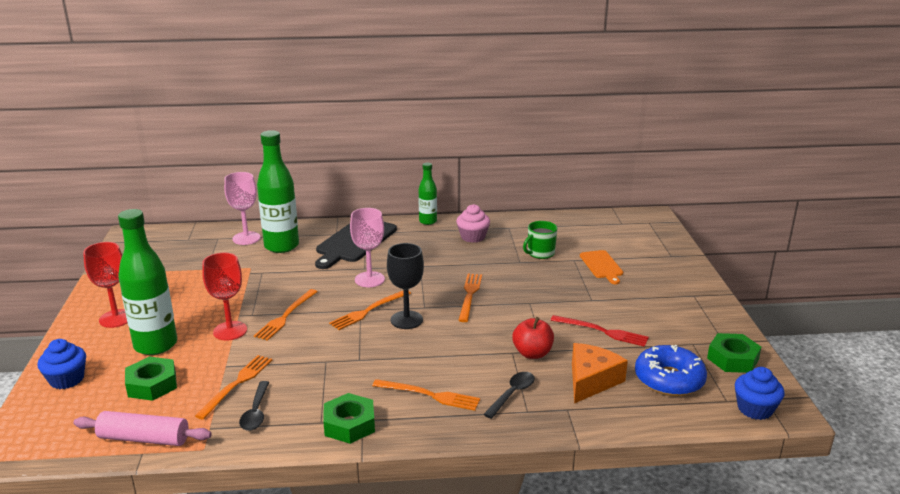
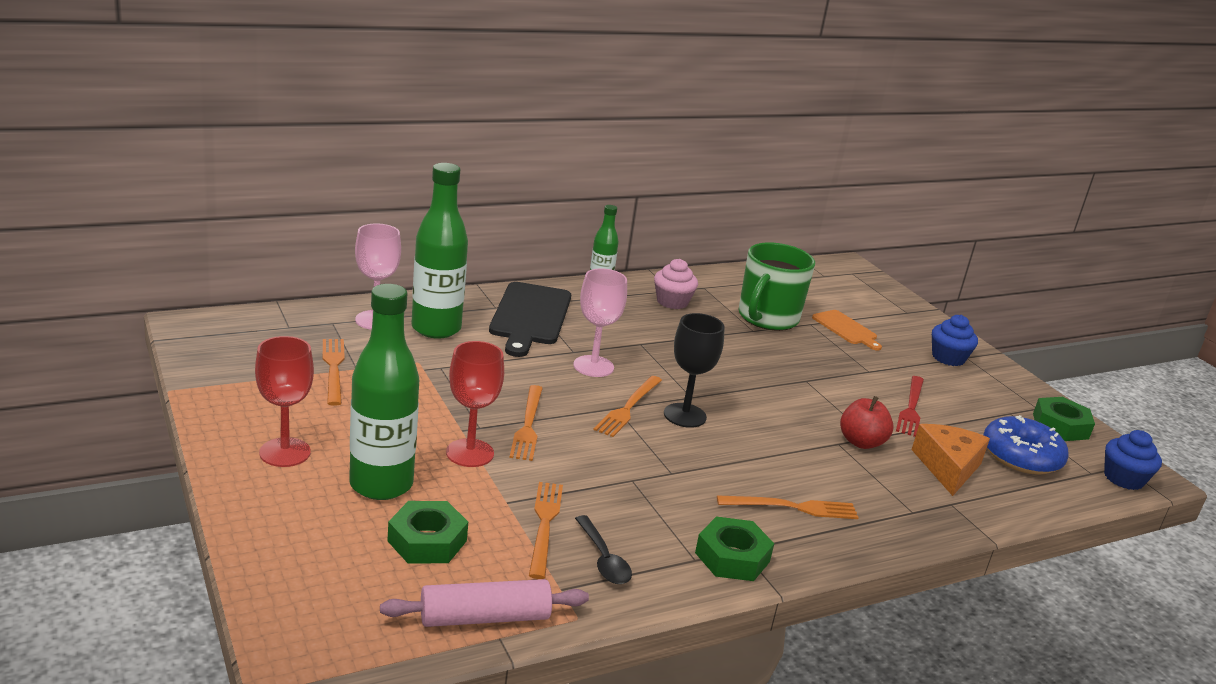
camera: 25 degrees left, 0 degrees up
(67, 379) = (291, 550): blue cupcake -> blue cupcake (948, 358)
(469, 295) = (732, 377): orange fork -> orange fork (333, 368)
(512, 394) = (880, 494): black spoon -> none
(540, 253) = (767, 318): green mug -> green mug, size x1.81
(602, 331) = (911, 408): red fork -> red fork turned 105 degrees clockwise

